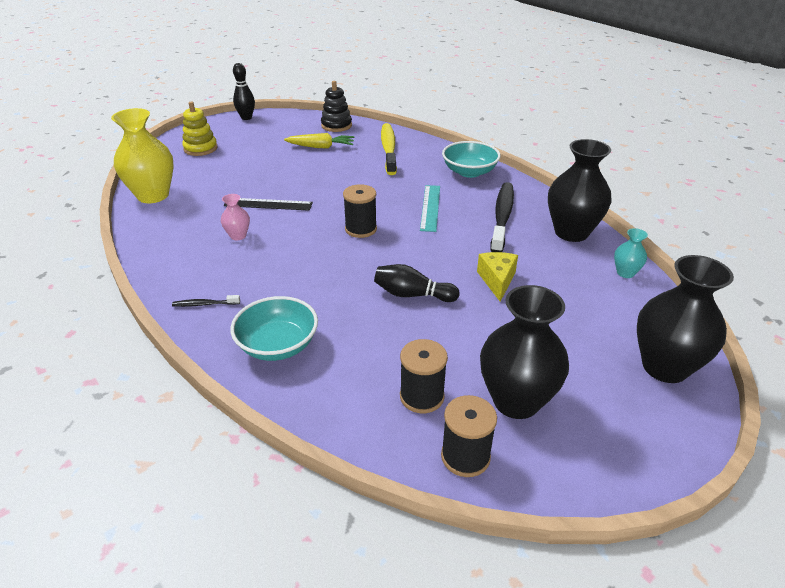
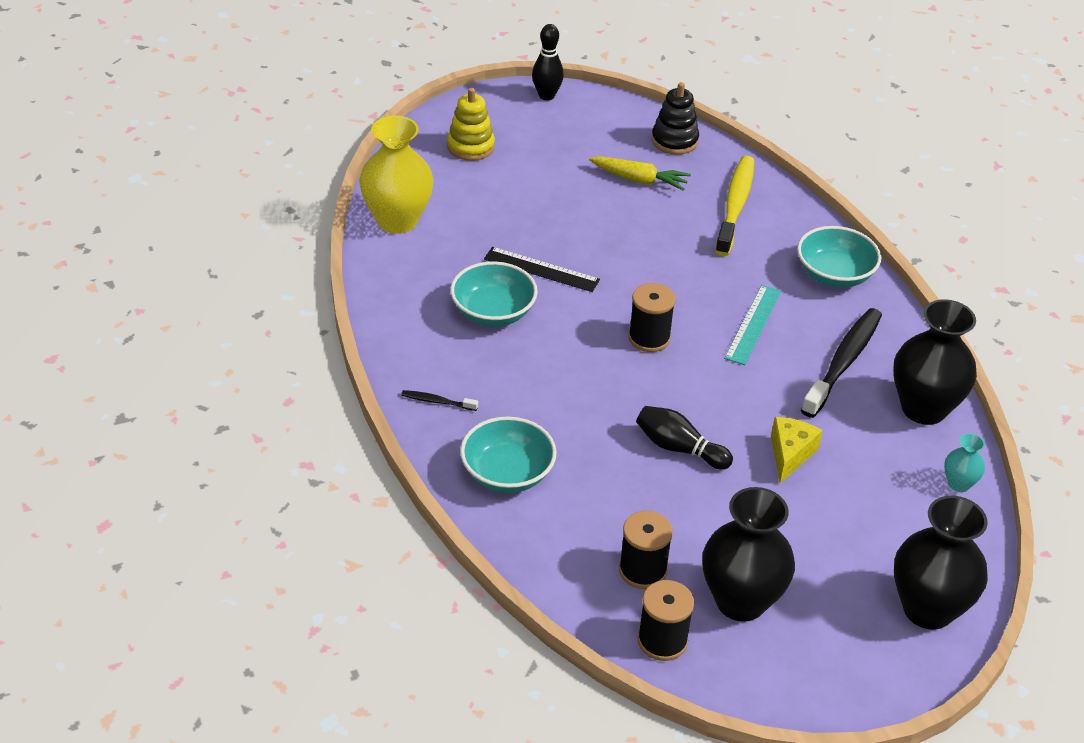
camera: 15 degrees right, 5 degrees up
(238, 236) = (493, 312): pink vase -> turquoise bowl

